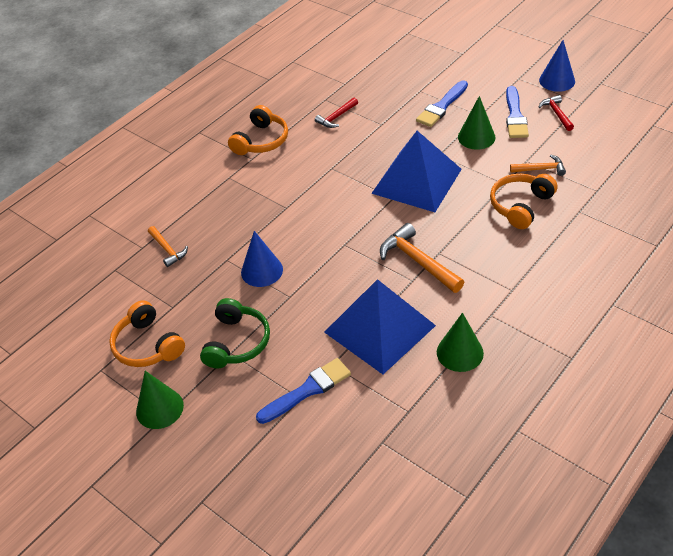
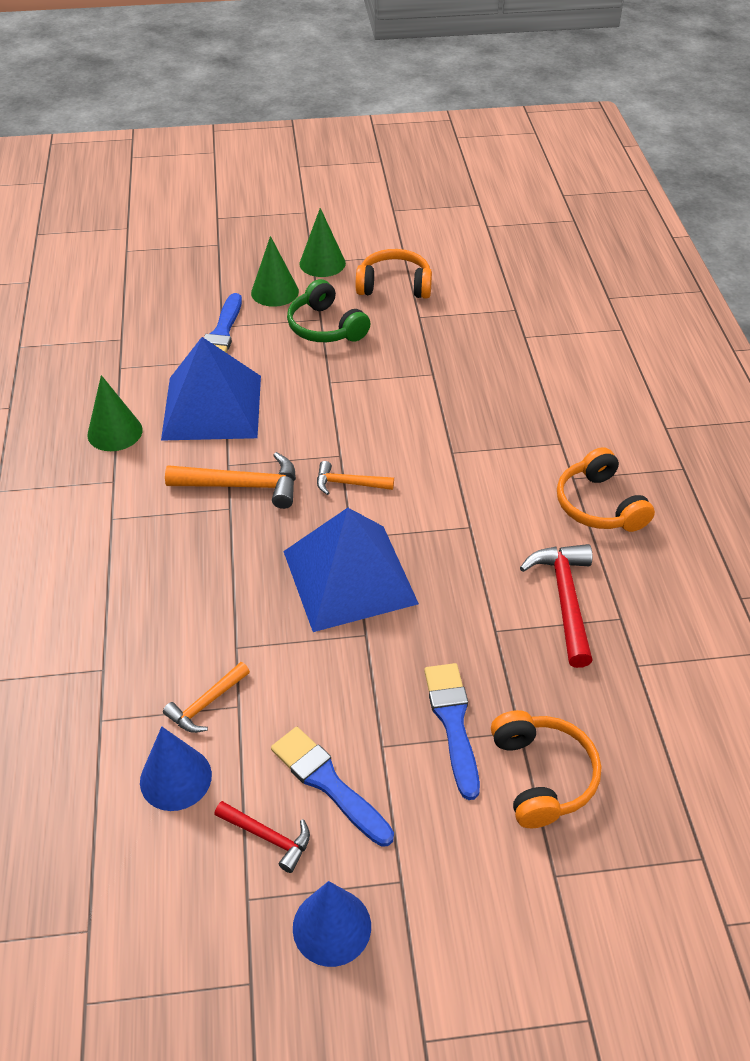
camera: 130 degrees right, 0 degrees up
(167, 249) = (499, 348): orange hammer -> orange hammer (349, 484)
(262, 271) = (385, 385): blue cone -> blue cone (175, 778)
(336, 117) = (565, 600): red hammer -> red hammer, size x1.67
(476, 137) = (345, 699): green cone -> green cone (275, 292)
(520, 206) = (187, 627): orange headphones -> orange headphones (542, 776)

